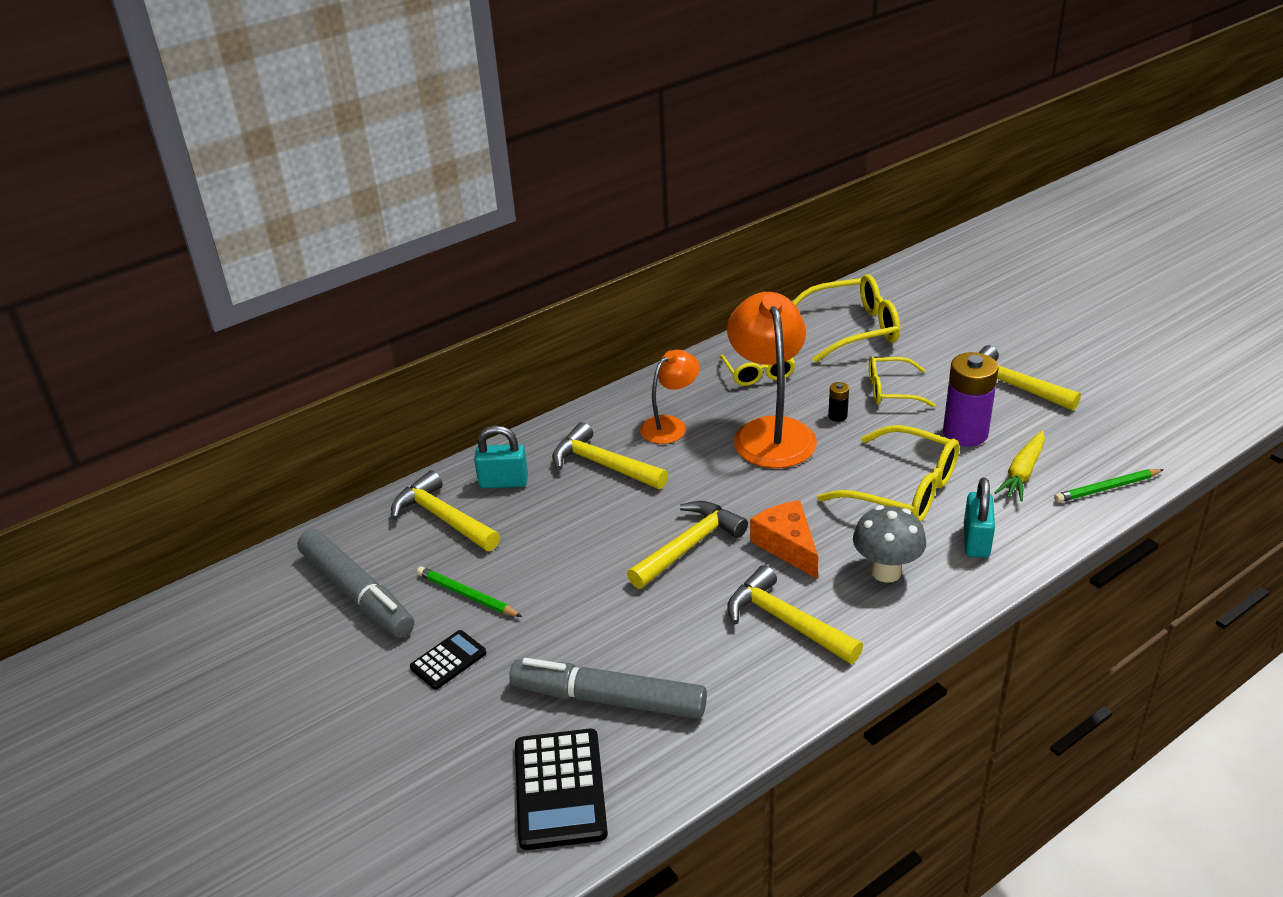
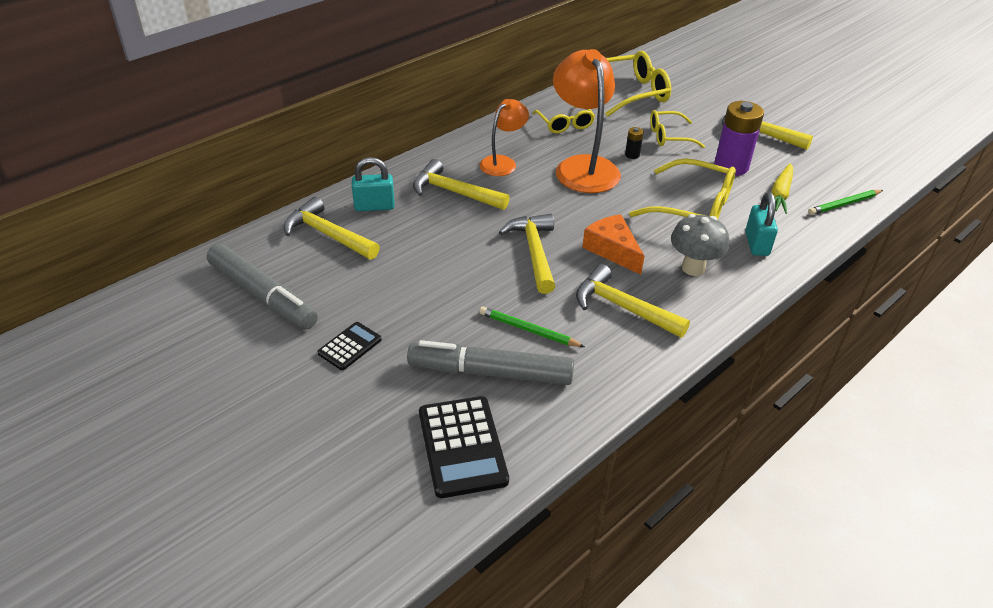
camera: 10 degrees left, 5 degrees up
(466, 595) = (357, 294): green pencil -> green pencil (528, 330)
(689, 546) = (534, 252): yellow hammer -> yellow hammer turned 45 degrees counterclockwise

